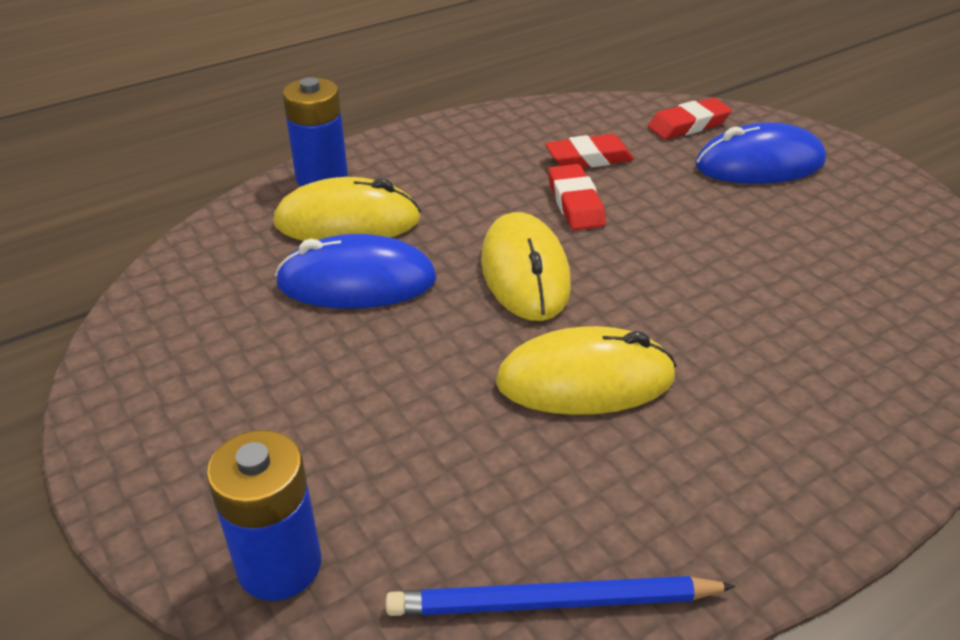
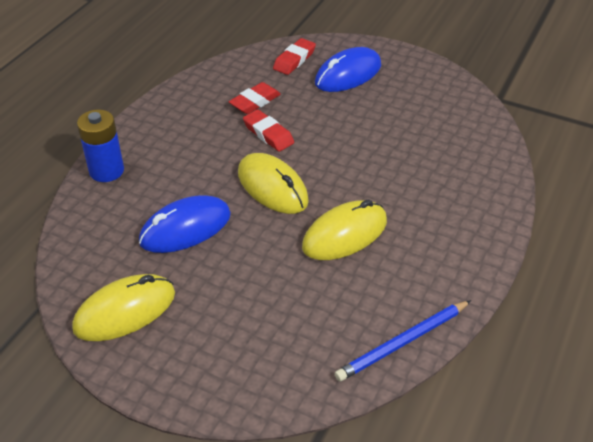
camera: 30 degrees left, 5 degrees up
(279, 565) = (272, 386): blue battery -> none
(347, 222) = (148, 194): yellow mouse -> yellow mouse (125, 311)

